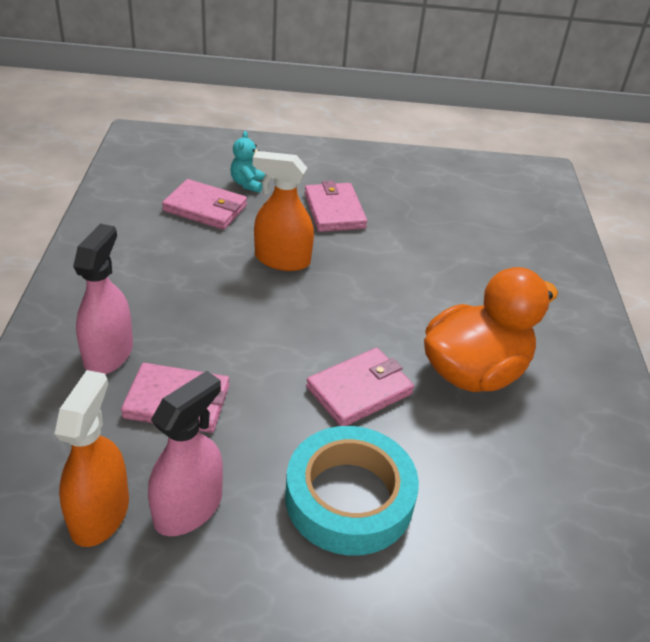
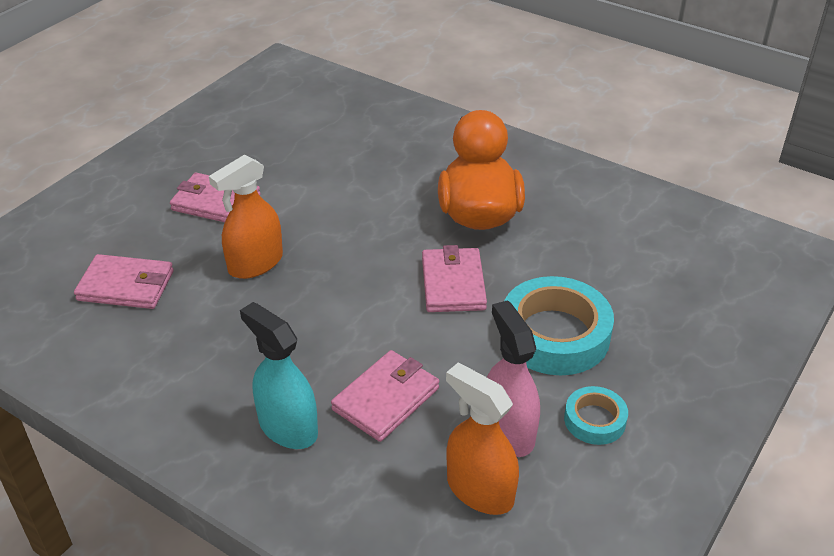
camera: 55 degrees left, 0 degrees up
(109, 354) = (288, 427): pink spray bottle -> turquoise spray bottle
(205, 208) = (126, 285): pink wallet -> pink wallet turned 45 degrees clockwise
(246, 579) = (595, 420): none -> turquoise tape
(248, 184) = (116, 241): turquoise teddy bear -> none

